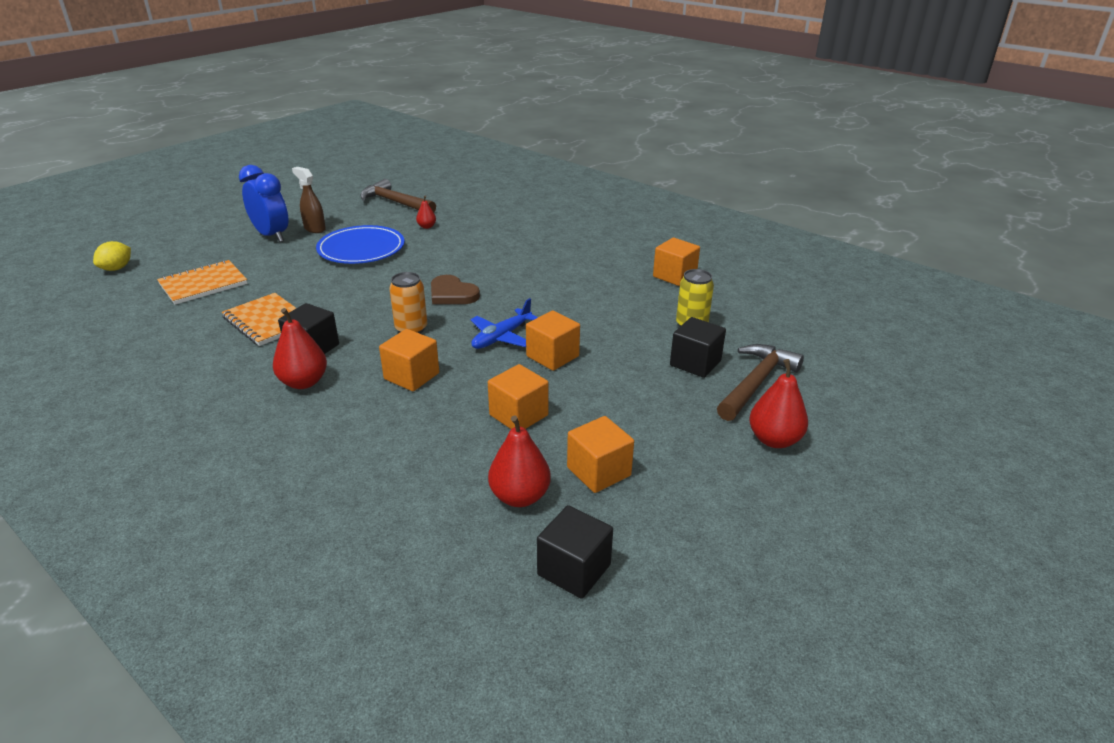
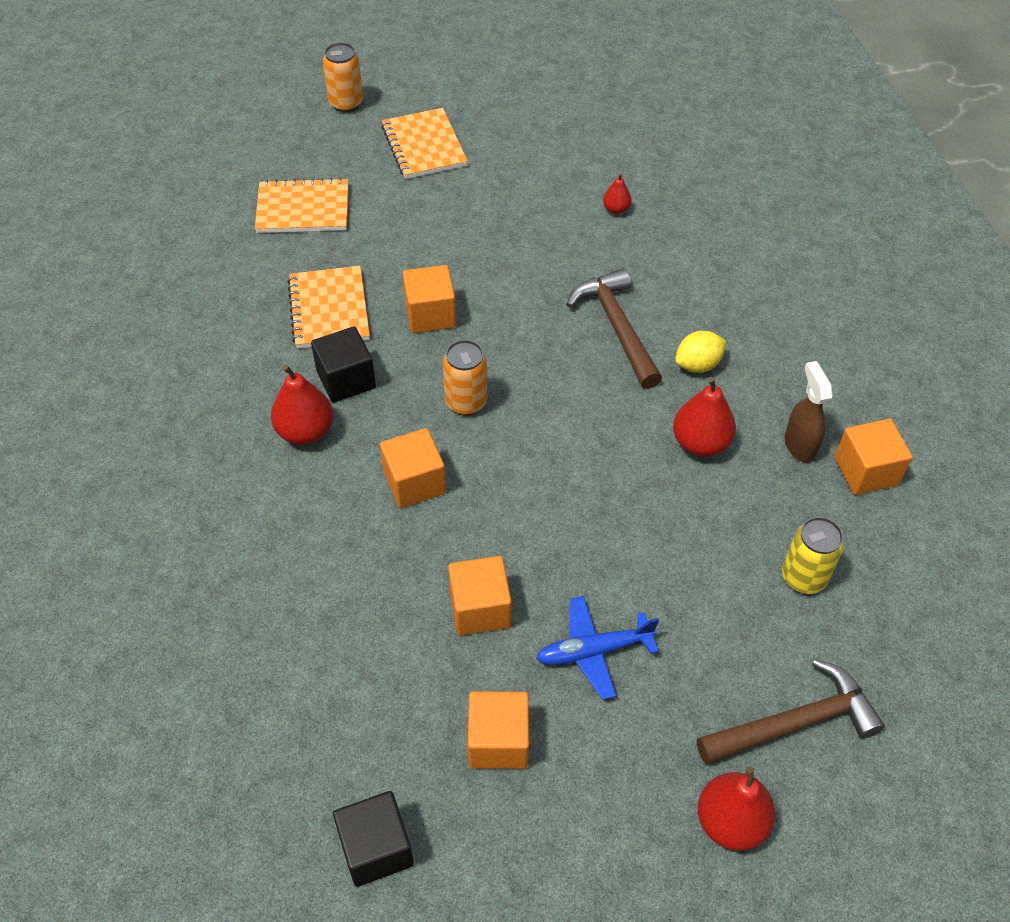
camera: 35 degrees right, 20 degrees up
(117, 268) = (236, 137): yellow lemon -> yellow lemon (698, 365)
(195, 233) = (346, 103): none -> orange can
(271, 236) = (424, 146): blue clock -> orange notebook
(314, 228) = (480, 153): brown spray bottle -> brown spray bottle (799, 445)
(361, 249) = (508, 221): blue plate -> none
(395, 202) = (612, 138): brown hammer -> brown hammer (617, 327)
(452, 294) = (554, 361): brown heart -> none
(502, 337) = (555, 471): blue plane -> blue plane (593, 651)
(519, 496) = (396, 724): red pear -> red pear (700, 443)
(552, 356) = (587, 536): orange cube -> orange cube (430, 314)
(695, 363) = (748, 645): black cube -> none

